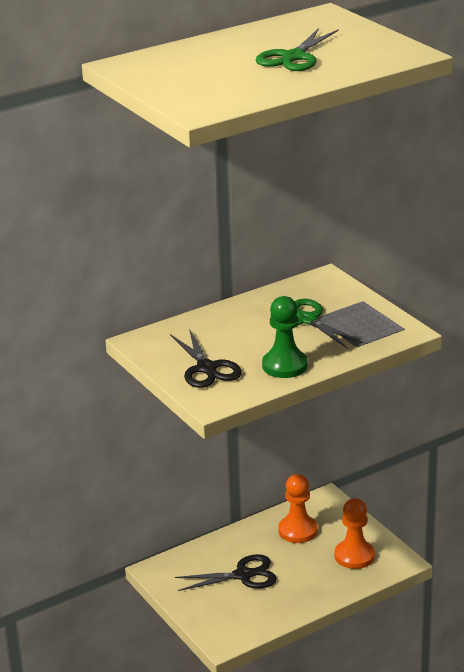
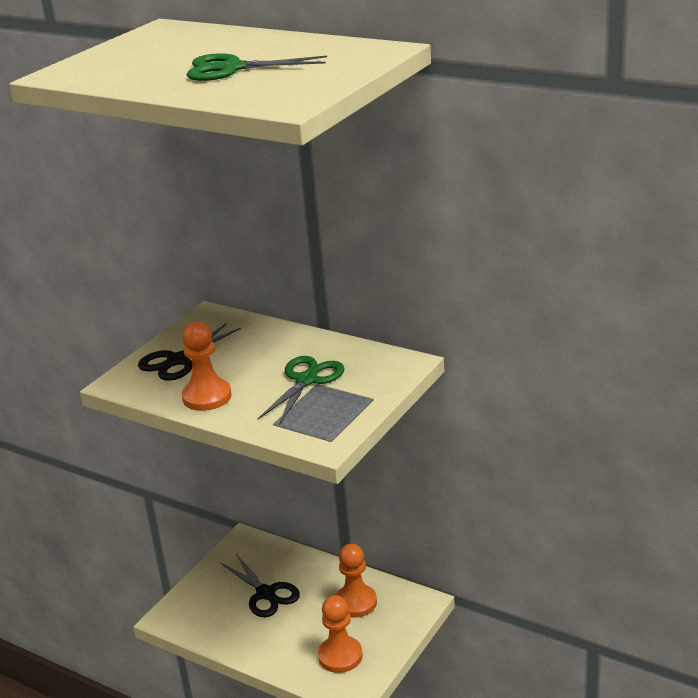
camera: 65 degrees right, 0 degrees up
(285, 366) = (207, 397): green pawn -> orange pawn

